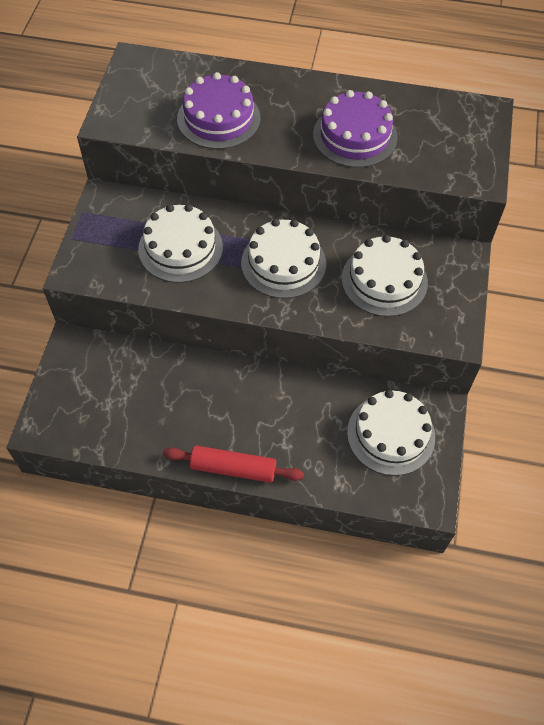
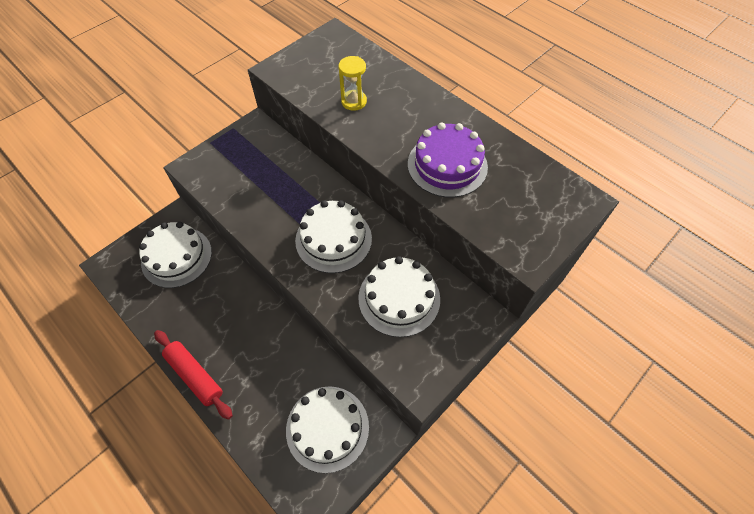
camera: 35 degrees right, 0 degrees up
(180, 248) = (272, 187): white cake -> white cake (176, 257)
(218, 118) = (354, 101): purple cake -> yellow hourglass

